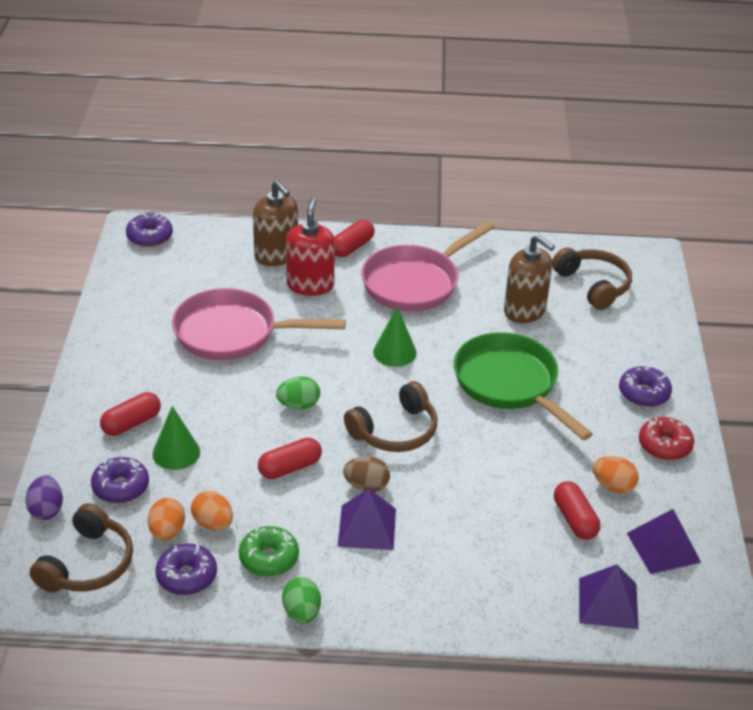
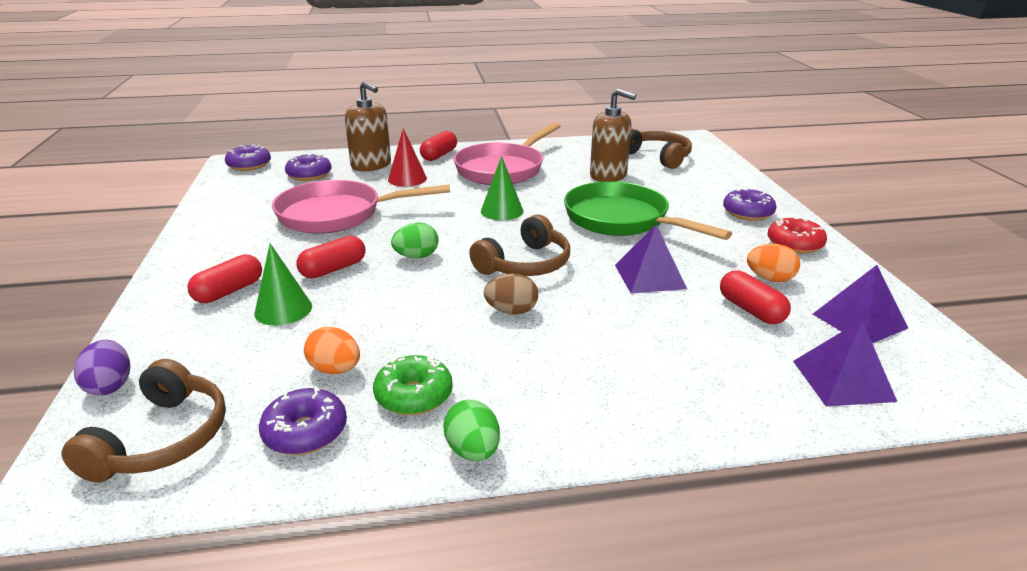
camera: 10 degrees left, 10 degrees down
(120, 487) = (214, 349): purple donut -> purple donut (309, 175)
(167, 532) = (275, 386): orange egg -> none
(290, 468) = (419, 306): red capsule -> red capsule (333, 269)
(310, 285) = (407, 179): red soap dispenser -> red cone
(367, 527) = (526, 347): purple pyramid -> purple pyramid (649, 276)

